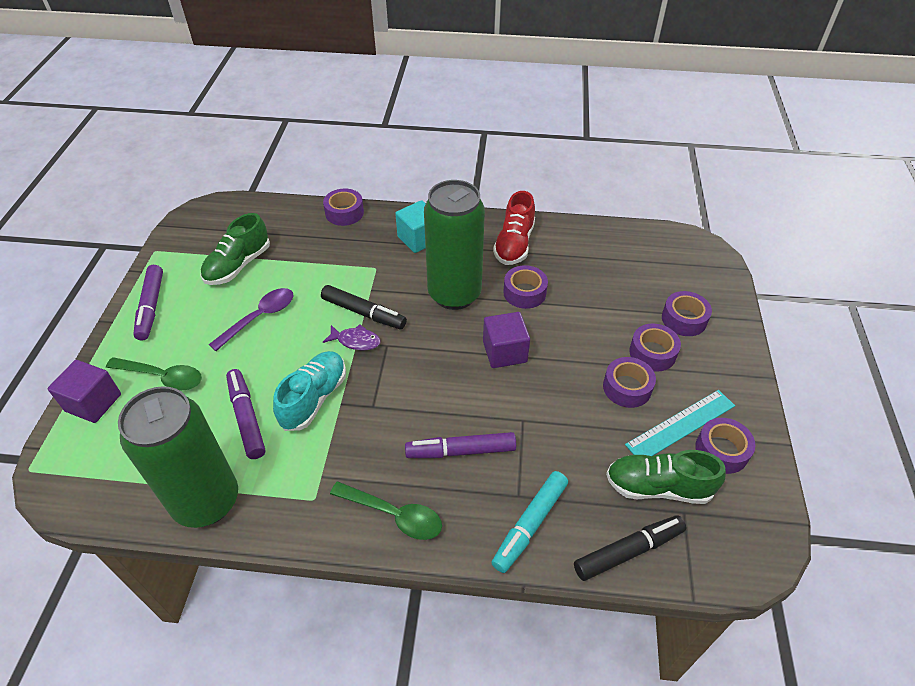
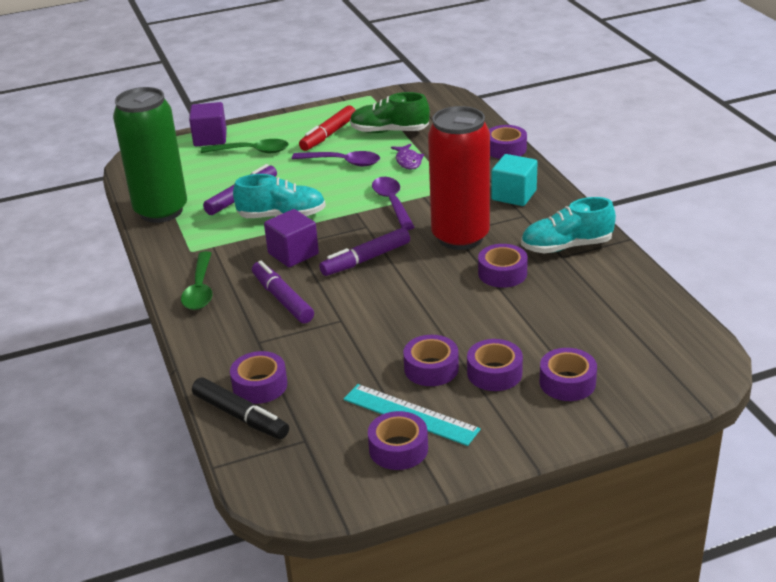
camera: 65 degrees right, 15 degrees down
(151, 307) = (312, 119): purple marker -> purple marker (366, 259)
(163, 377) = (252, 151): green spoon -> green spoon turned 75 degrees counterclockwise
(196, 307) = (328, 135): none -> red marker
(356, 341) = (357, 211): purple fish -> purple fish (408, 161)
(364, 313) = (392, 203): black marker -> purple spoon
(454, 294) = (460, 237): green can -> red can
(504, 352) = (413, 286): purple cube -> purple cube (293, 254)
(514, 244) = (566, 246): red shoe -> turquoise shoe
(530, 525) = (233, 356): turquoise marker -> none
(588, 519) = (260, 385): none -> purple tape
(658, 487) = (322, 417): green shoe -> none

